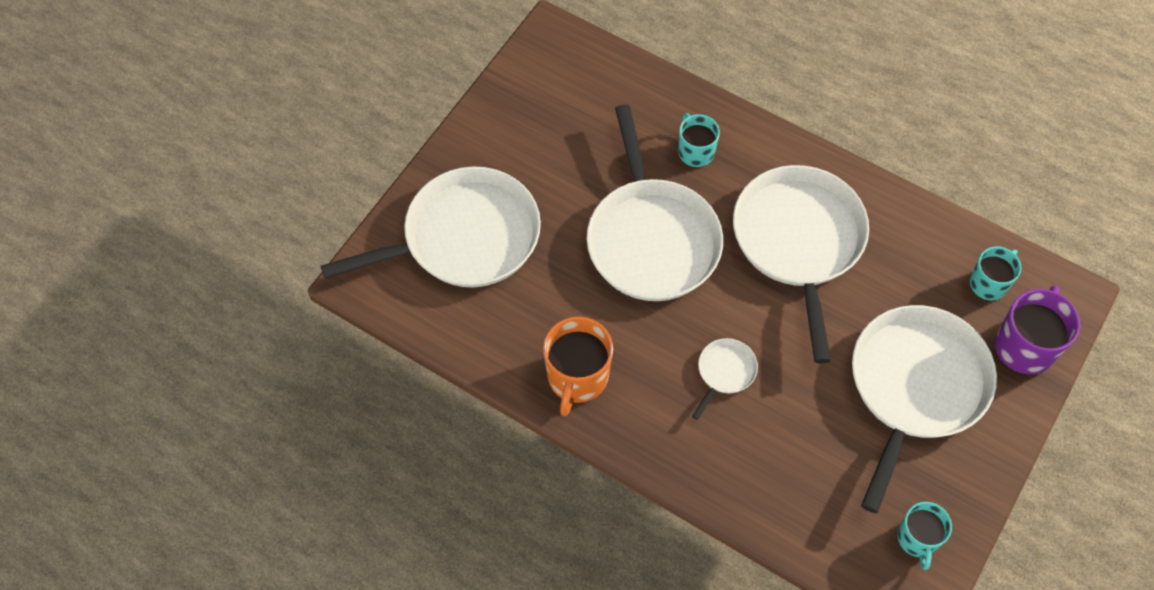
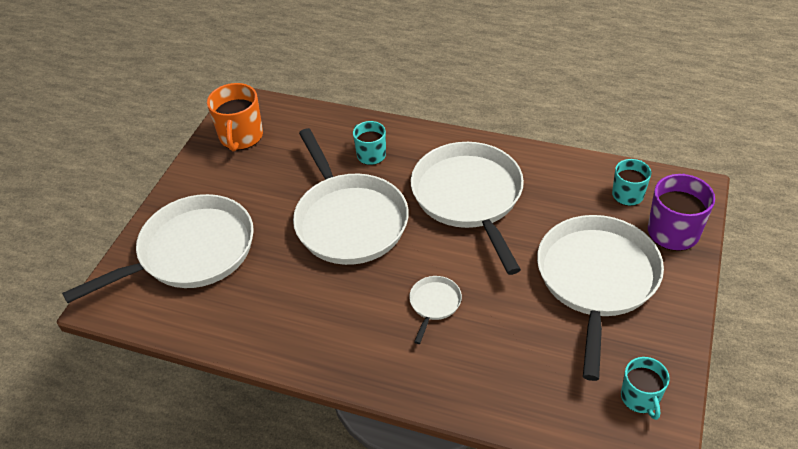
camera: 10 degrees left, 15 degrees down
(577, 377) = (307, 336): orange mug -> orange mug (241, 137)

